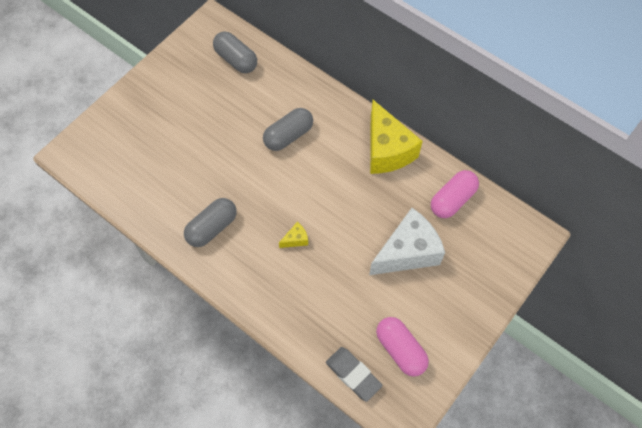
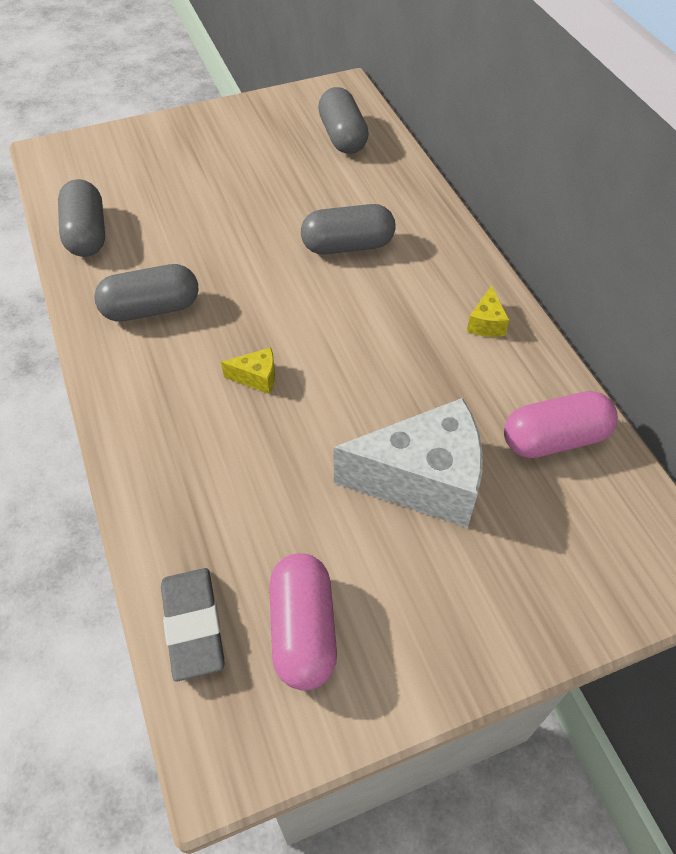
camera: 30 degrees right, 10 degrees down
(137, 199) = (87, 234): none -> grey capsule
(387, 150) = (486, 323): yellow cheese -> yellow cheese, size x0.41

